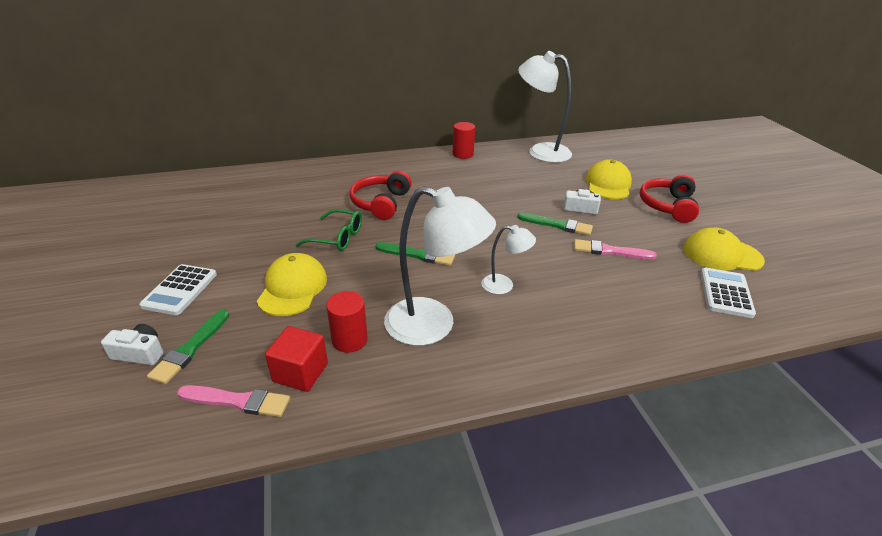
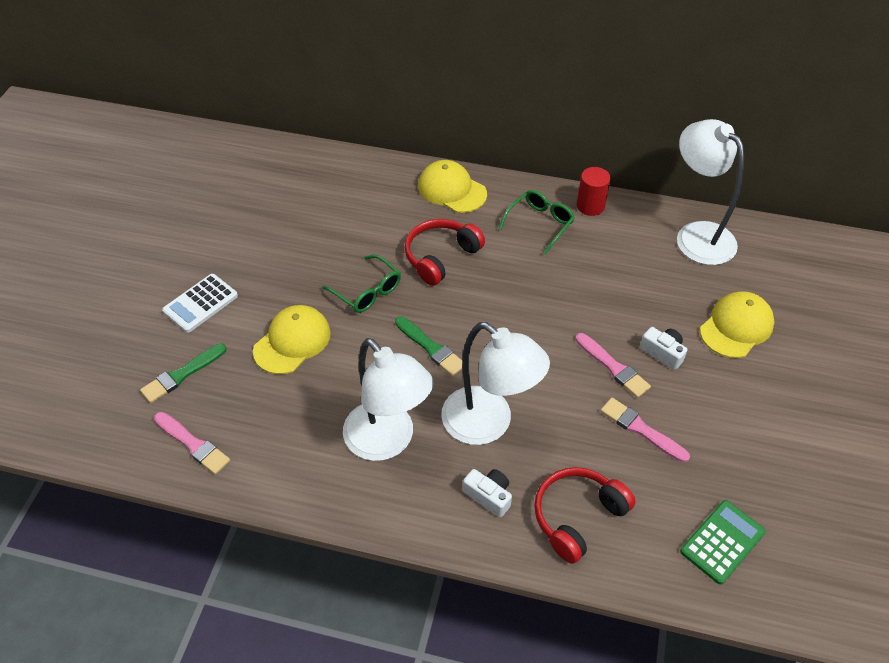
camera: 30 degrees right, 15 degrees up
(140, 353) = (145, 362): white camera -> white camera (489, 496)
(300, 372) = (251, 439): red cube -> none
(349, 340) = (307, 423): red cylinder -> none
(437, 170) = (540, 224): none -> green glasses
(504, 285) = (488, 424): white lamp -> white lamp, size x1.99
(557, 225) = (613, 367): green brush -> pink brush
(667, 206) = (782, 393): red headphones -> red headphones (577, 516)
(722, 254) = (774, 492): yellow cap -> yellow cap (452, 190)
(725, 293) = (722, 542): white calculator -> green calculator

